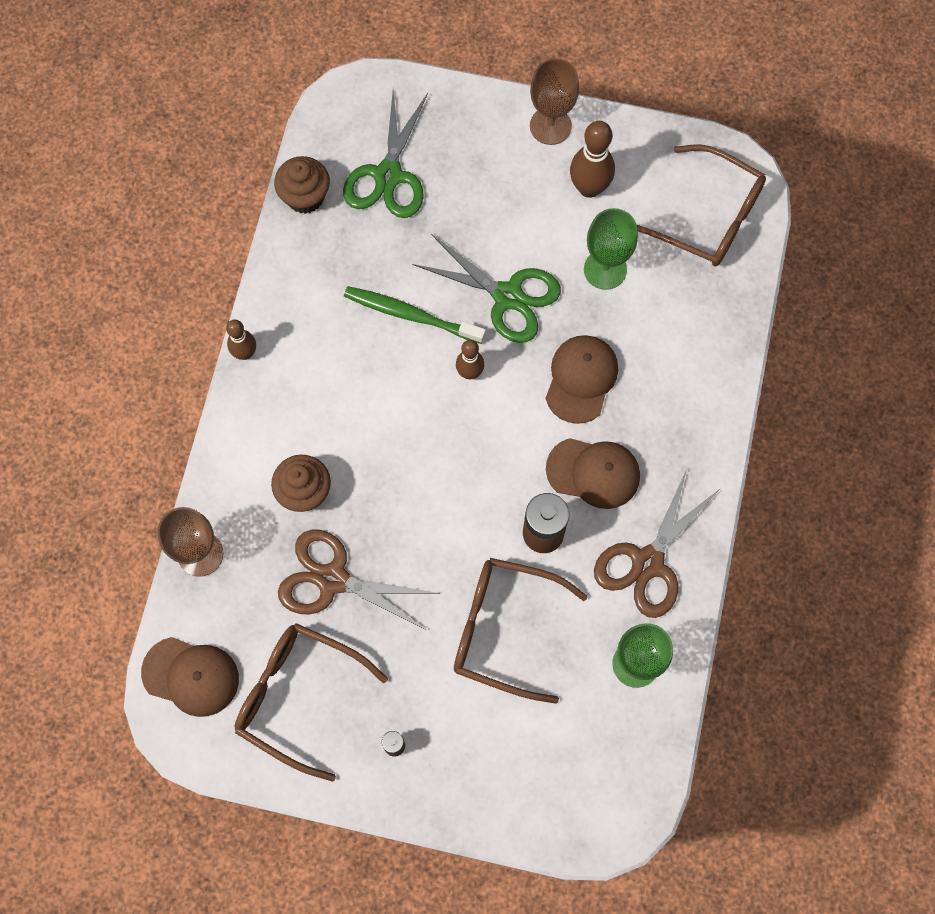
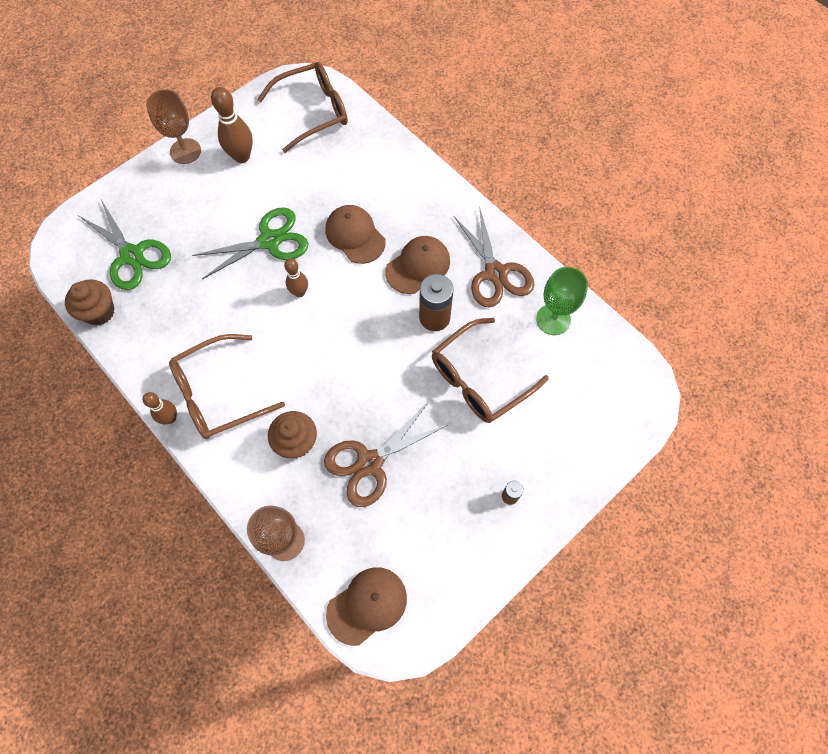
camera: 55 degrees left, 5 degrees down
(298, 696) = (433, 538): brown glasses -> brown glasses (218, 394)
(411, 315) = (234, 301): green toothbrush -> none
(605, 269) = (298, 180): green goblet -> none

